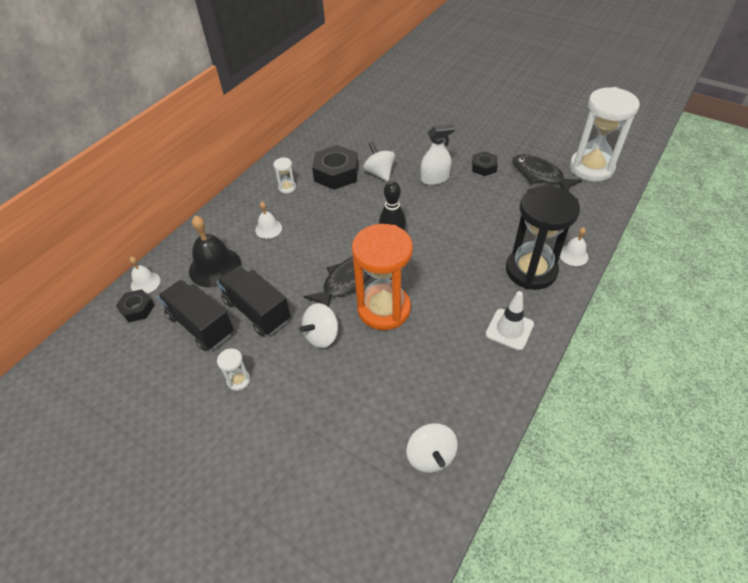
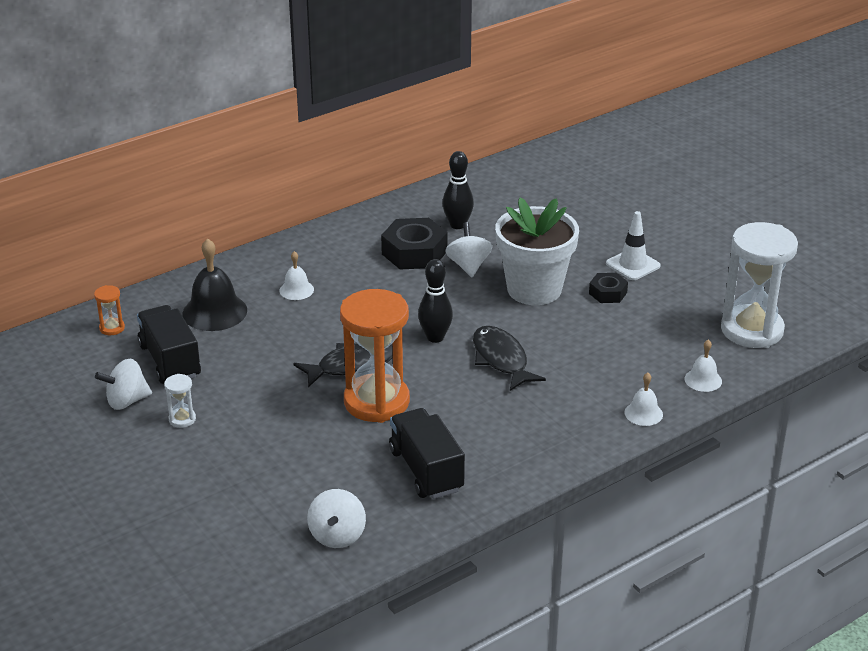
camera: 20 degrees right, 15 degrees down
(137, 309) = (112, 328): black nut -> orange hourglass
(145, 283) = (132, 306): white bell -> white bell (703, 380)
(257, 311) = (236, 365): black truck -> black truck (426, 470)
(287, 188) = (344, 253): white hourglass -> none
(322, 336) = (292, 406): white spinning top -> white spinning top (126, 401)
(353, 144) = (457, 225): none -> black bowling pin
(435, 178) = (534, 289): white spray bottle -> white flower pot
(509, 329) = (505, 460): white traffic cone -> white traffic cone (633, 265)
(531, 270) = (577, 414): black hourglass -> none
(539, 175) = (674, 320): black fish -> black fish (501, 359)

